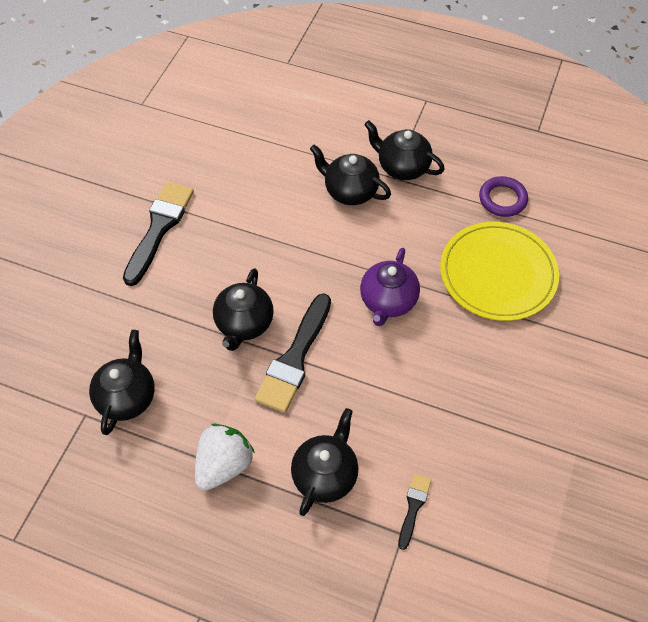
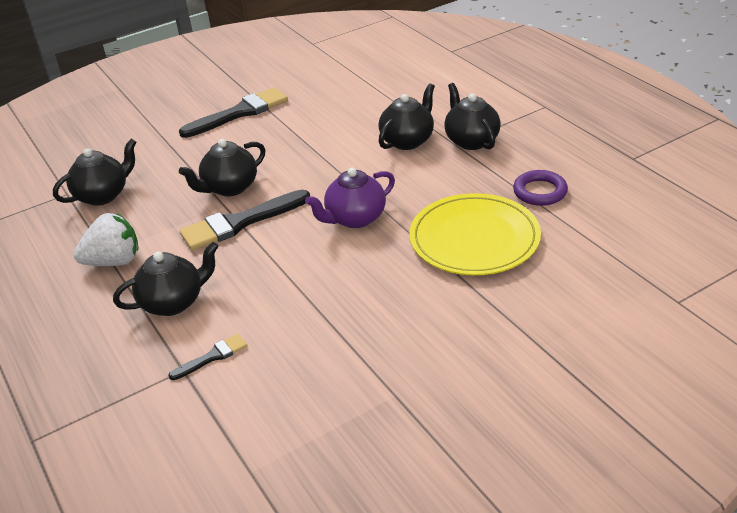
camera: 40 degrees right, 20 degrees down
(350, 191) = (408, 140): black teapot -> black teapot turned 60 degrees clockwise

